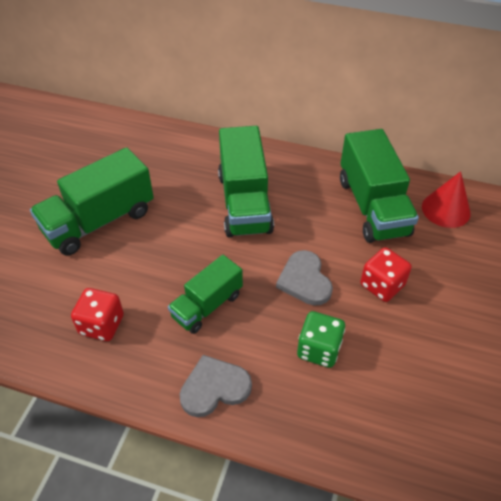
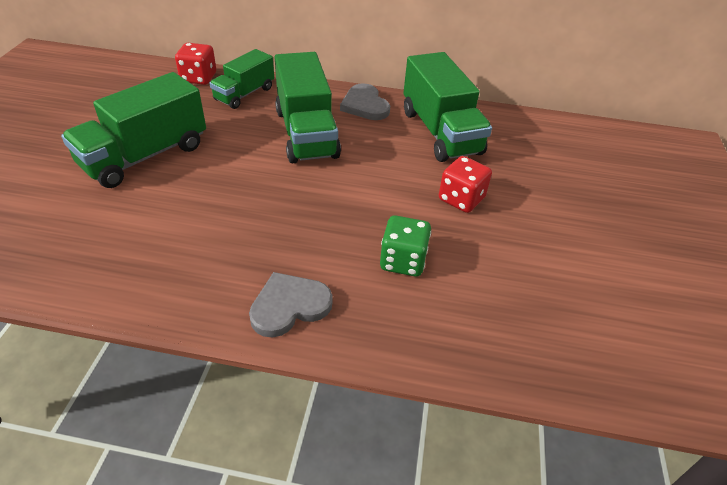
camera: 10 degrees left, 5 degrees down
(101, 325) = (152, 253): red dice -> red dice (199, 78)
(207, 305) = (274, 227): green truck -> green truck (244, 94)
(304, 280) = (379, 199): grey heart -> grey heart (365, 105)
(446, 209) = (514, 132): red cone -> none

